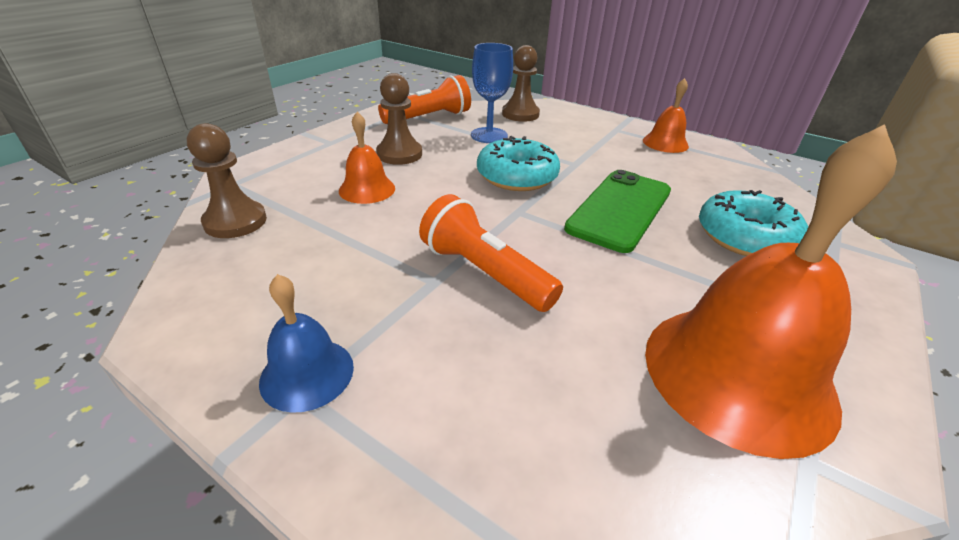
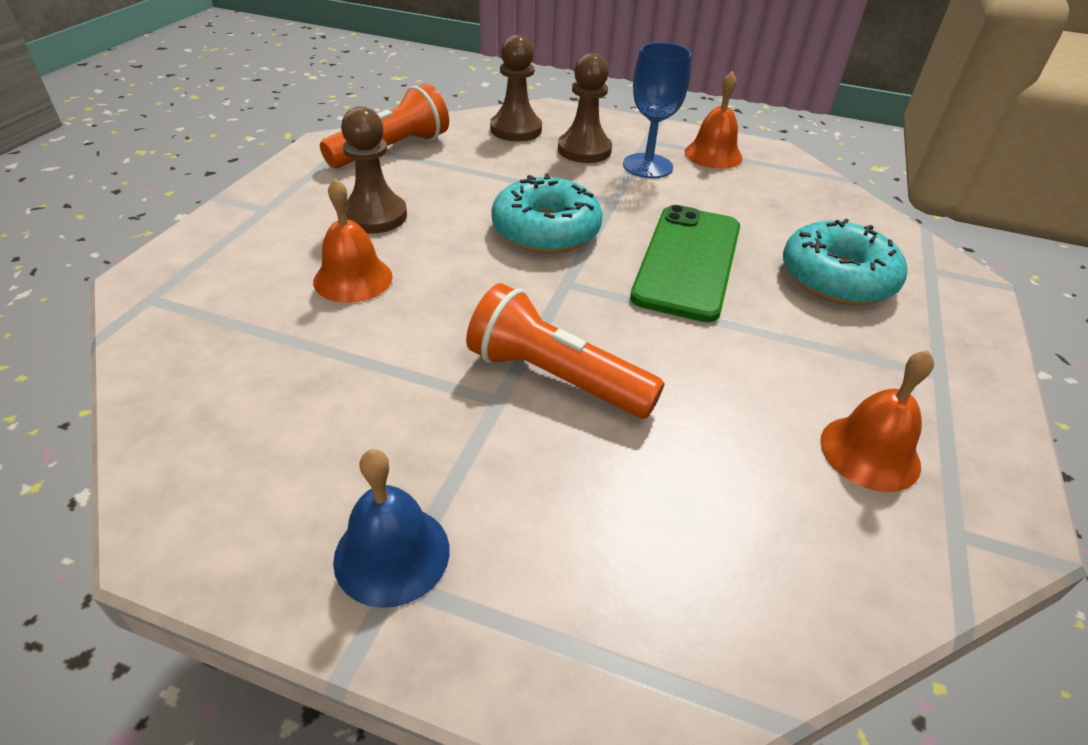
camera: 15 degrees left, 5 degrees up
(235, 221) = (186, 358): brown pawn -> brown pawn (584, 150)
(489, 135) = (486, 170): blue goblet -> blue goblet (647, 166)
(738, 374) = (870, 452): orange bell -> orange bell, size x0.48

